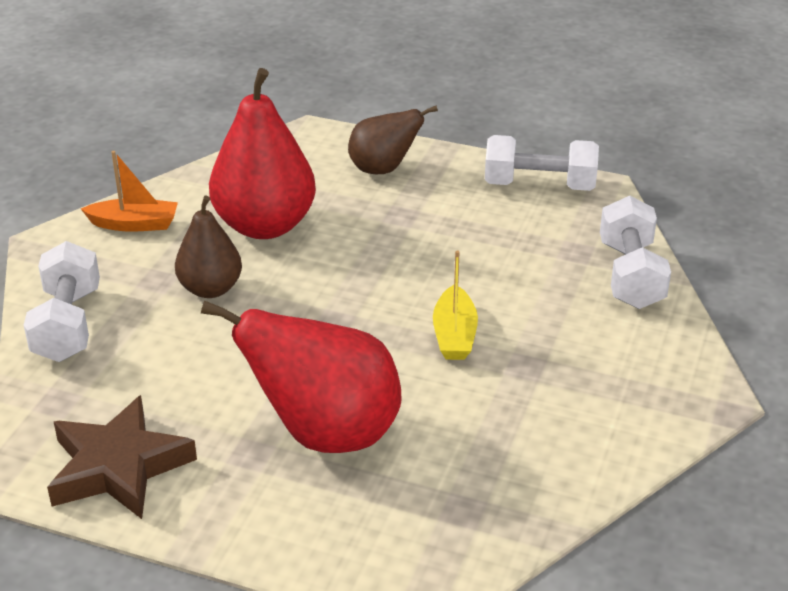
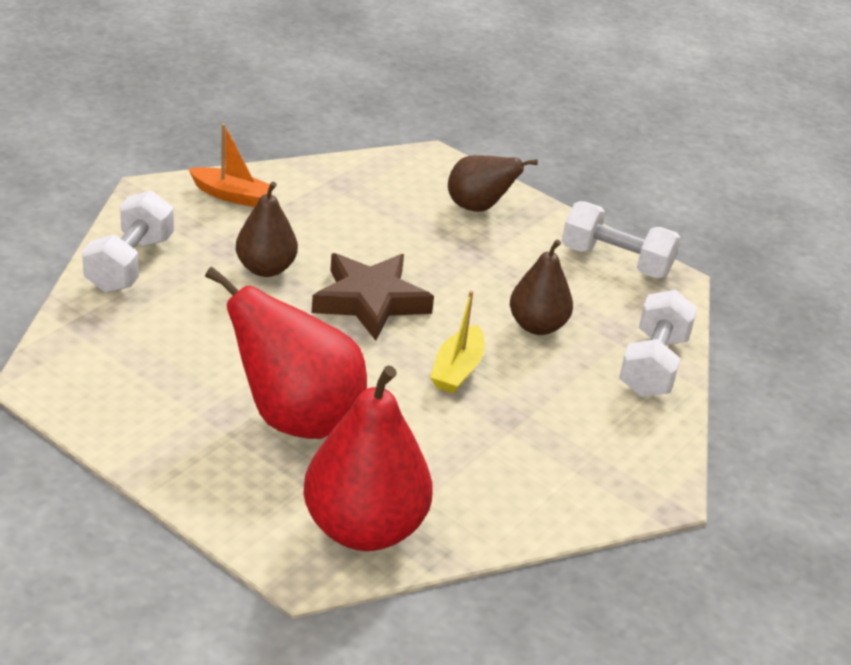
camera: 15 degrees right, 0 degrees up
(119, 466) = (109, 392): brown star -> brown star (370, 301)
(265, 225) = (343, 228): red pear -> red pear (364, 528)
(504, 269) = (537, 326): none -> brown pear

